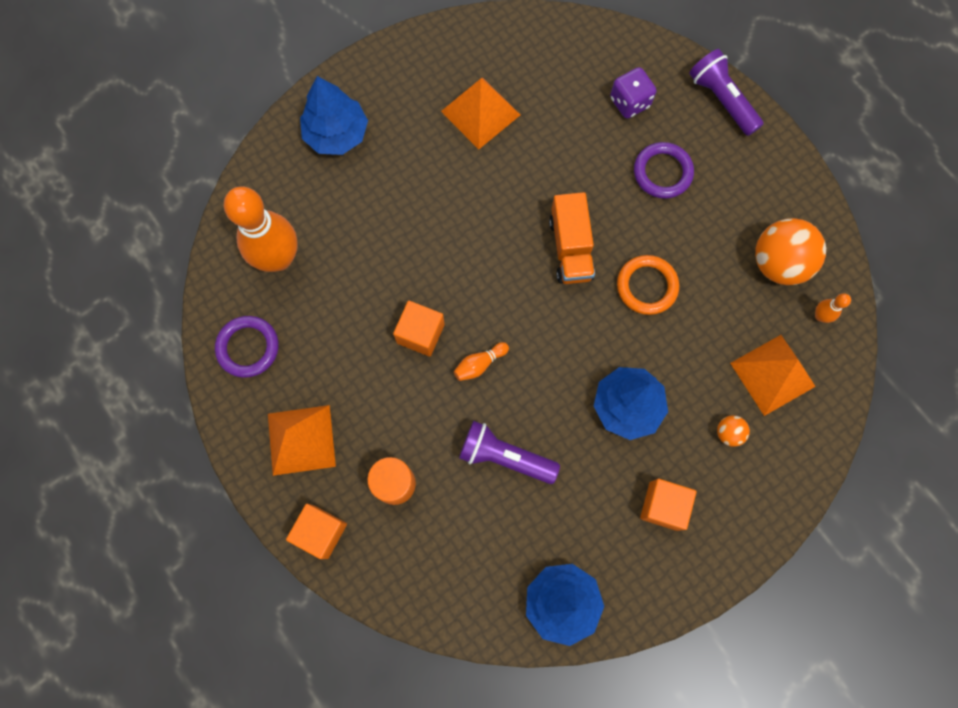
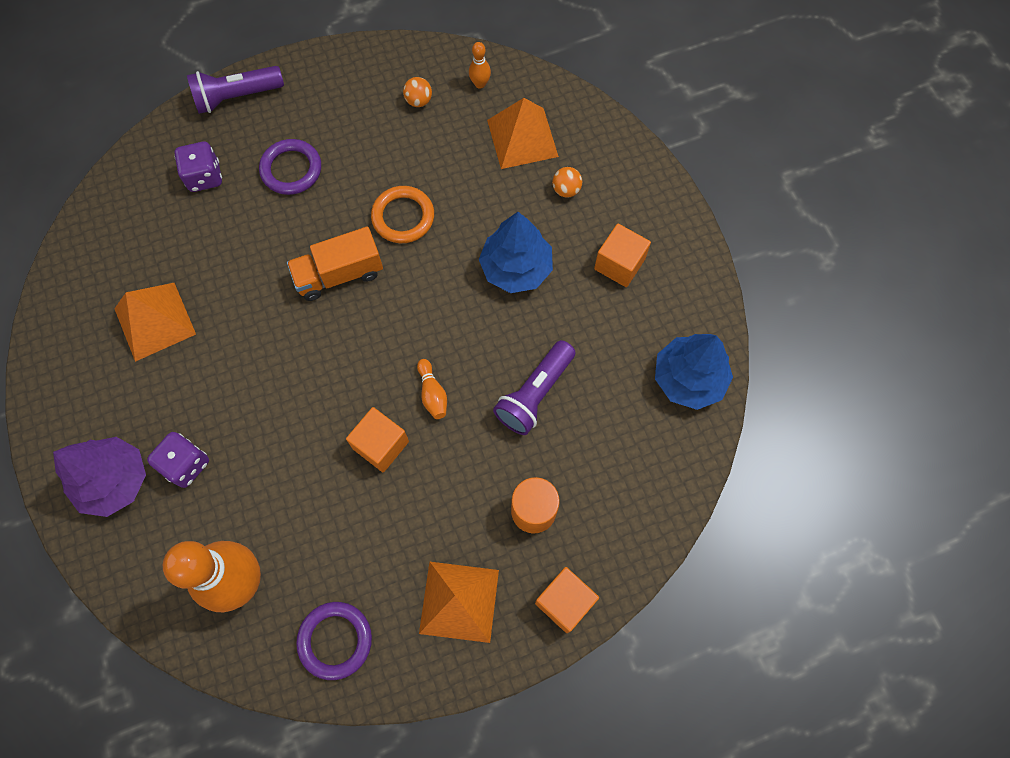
camera: 75 degrees left, 5 degrees down
(336, 134) = (114, 481): blue tree -> purple tree
(363, 182) = (186, 464): none -> purple dice
(570, 248) = (339, 274): orange truck -> orange truck turned 150 degrees clockwise
(778, 263) = (418, 101): orange ball -> orange ball, size x0.45

